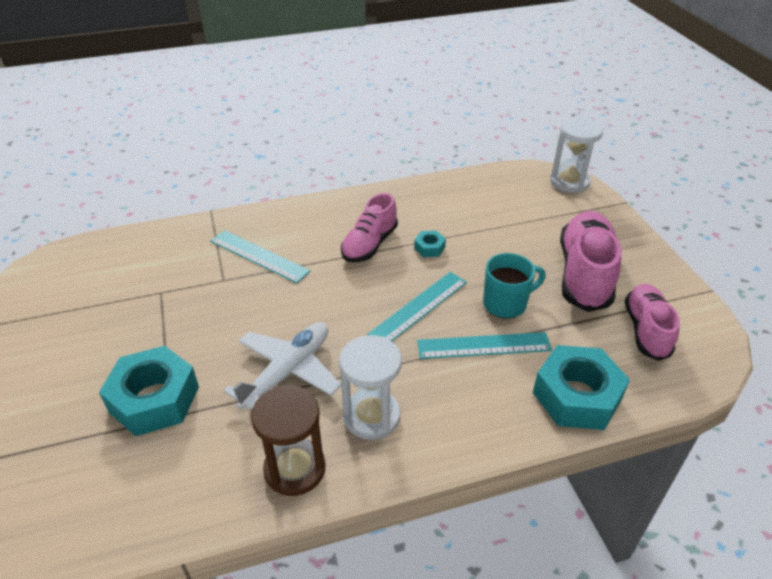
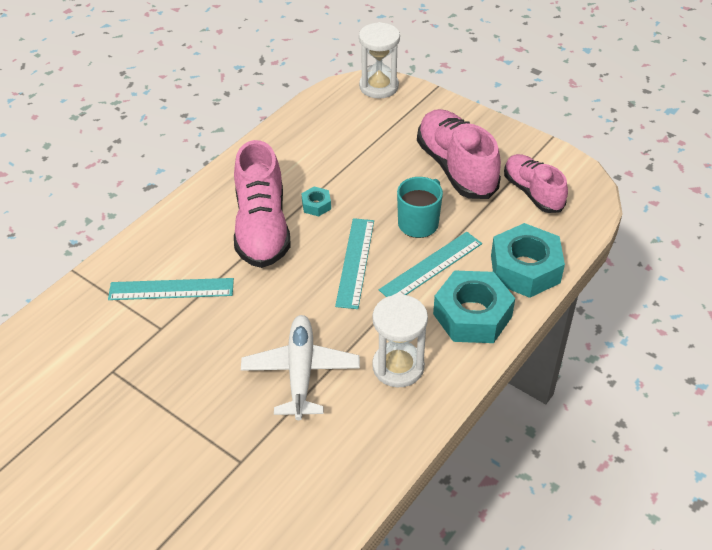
camera: 35 degrees left, 5 degrees up
(154, 399) = (212, 457): turquoise nut -> turquoise nut (472, 315)
(295, 469) = (379, 437): brown hourglass -> none
(369, 244) = (262, 228): pink shoe -> pink shoe, size x1.54

